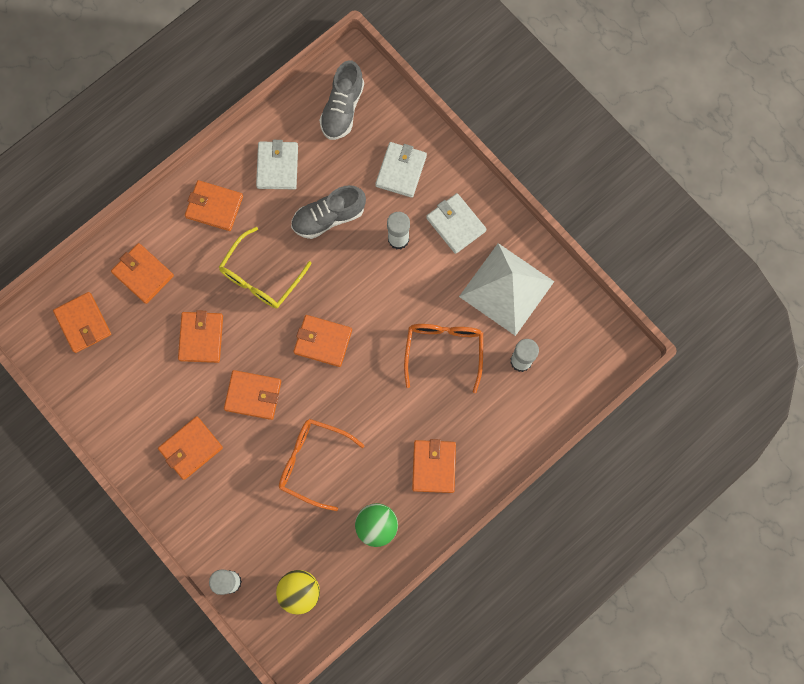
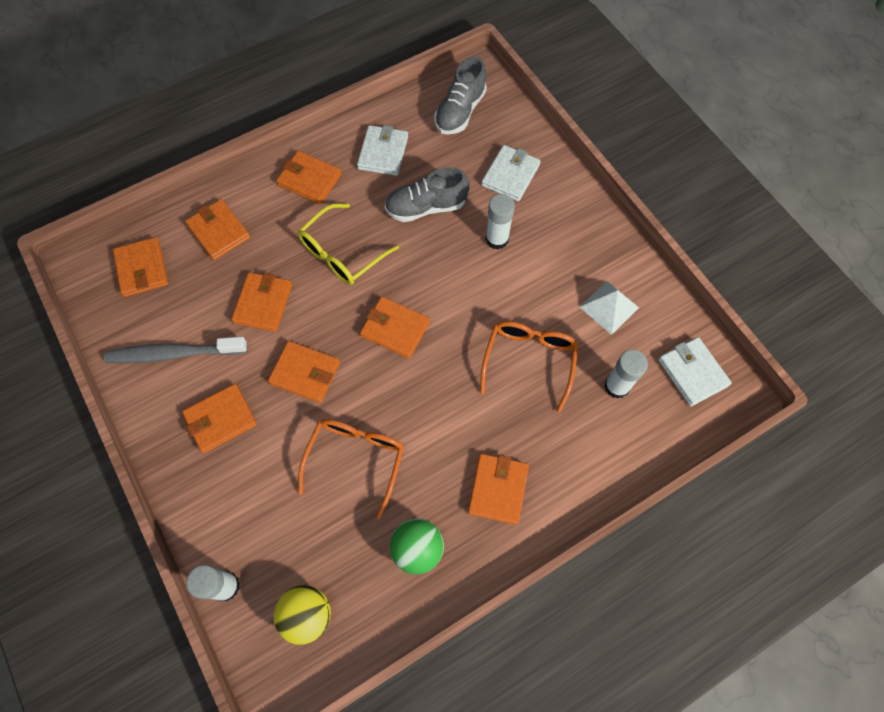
camera: 10 degrees right, 10 degrees down
(134, 398) = (174, 354): none -> grey toothbrush
(312, 462) = (356, 459): orange glasses -> orange glasses turned 75 degrees clockwise
(456, 224) = (561, 234): white wallet -> white wallet (692, 372)
(506, 289) = (609, 307): white pyramid -> white pyramid, size x0.55

